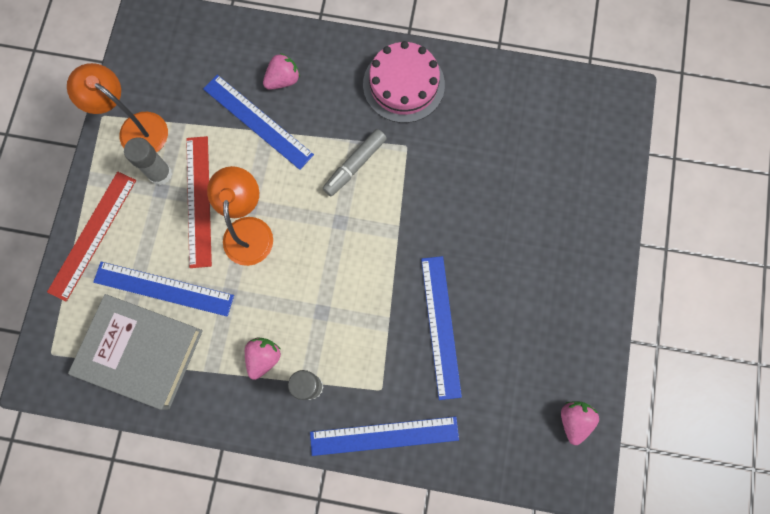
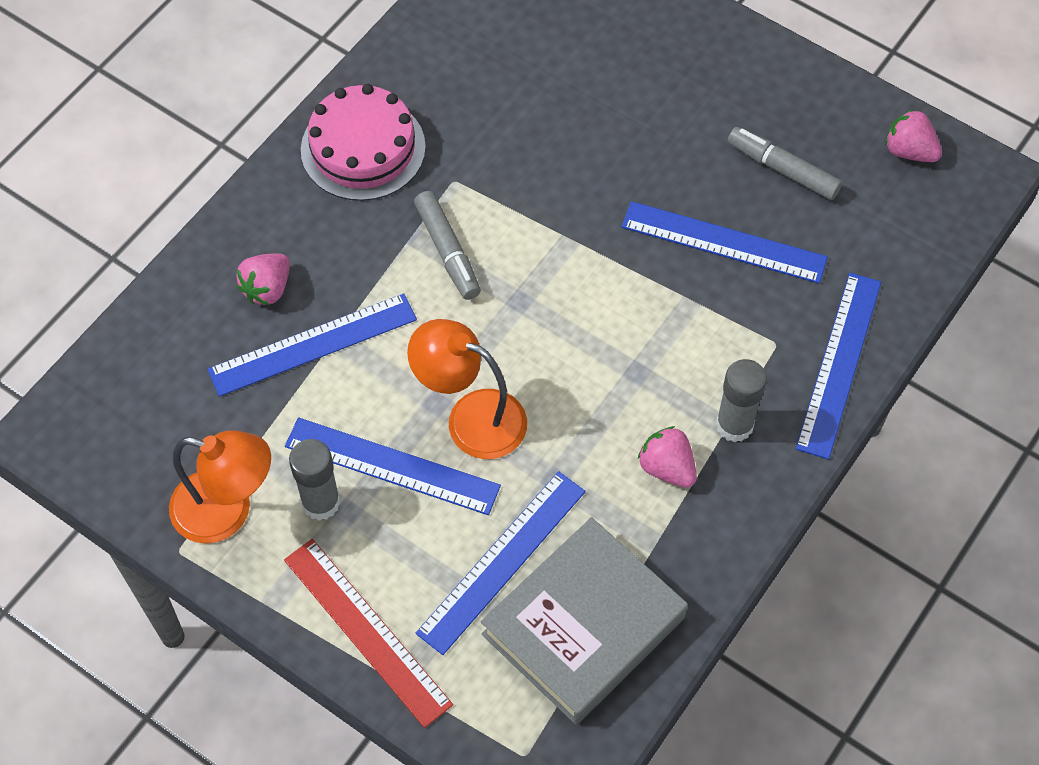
camera: 65 degrees left, 15 degrees down
(135, 128) = (227, 511): orange lamp -> orange lamp turned 135 degrees counterclockwise
(199, 201) = (392, 466): red ruler -> blue ruler
(283, 80) = (267, 289): pink strawberry -> pink strawberry turned 135 degrees counterclockwise
(515, 341) = (782, 169): none -> grey marker

